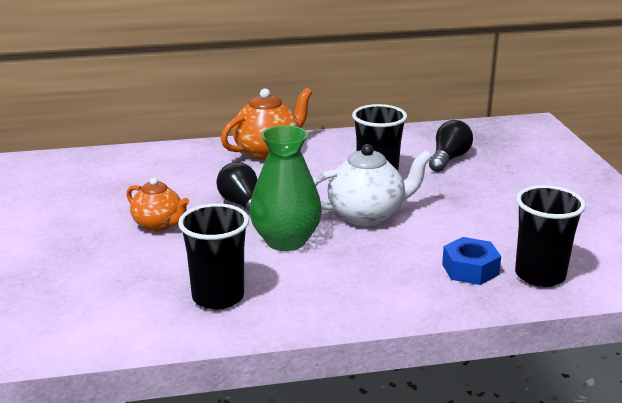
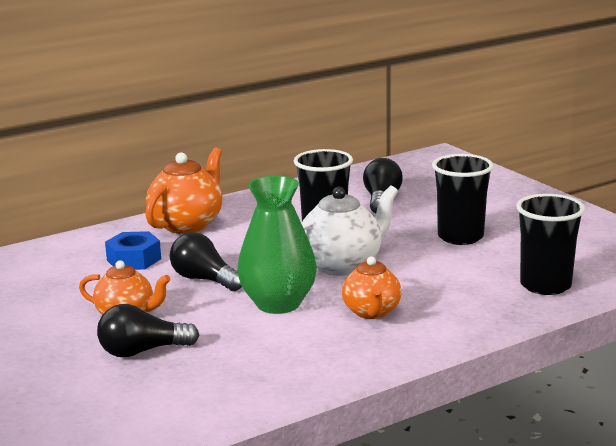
camera: 20 degrees left, 5 degrees down
(146, 261) = (142, 351): none -> black light bulb
(218, 297) = (251, 368): black cup -> black cup (460, 237)
(359, 267) = (372, 312): none -> orange teapot
(470, 269) = (479, 293): blue nut -> blue nut (134, 259)

